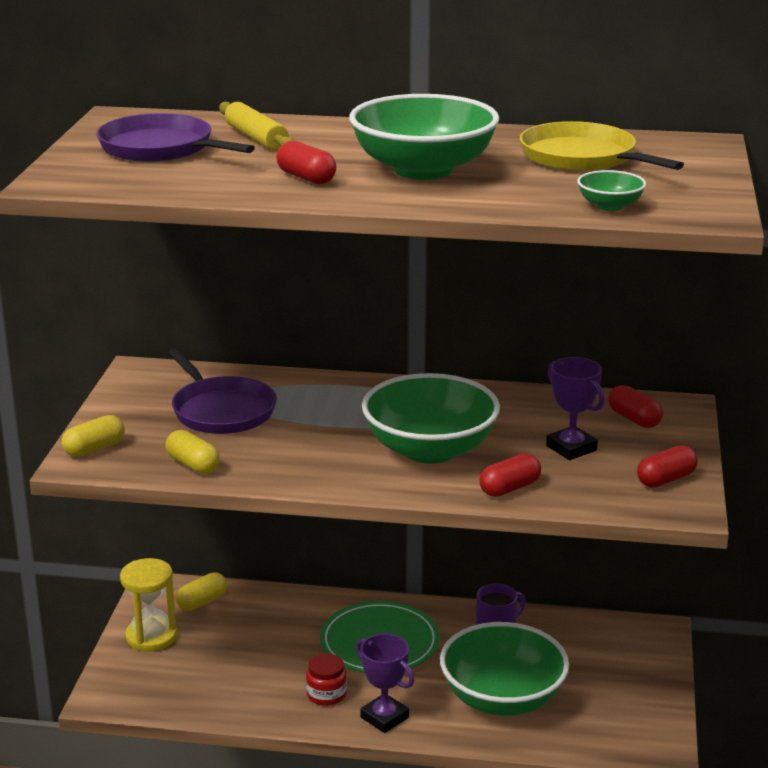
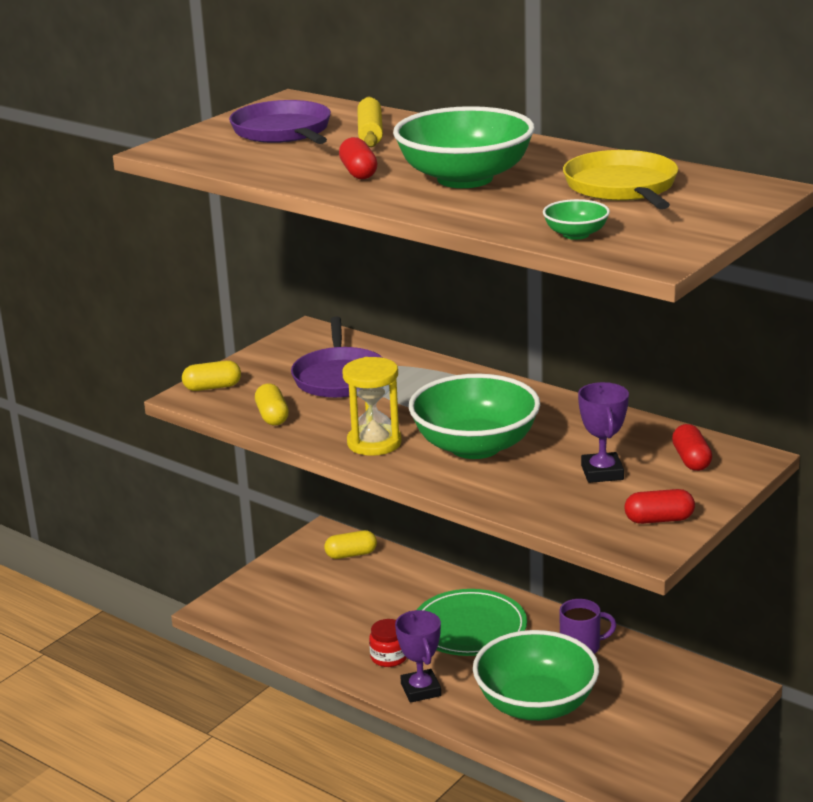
camera: 30 degrees right, 0 degrees up
(151, 636) = (289, 572): yellow hourglass -> yellow hourglass (374, 443)
(509, 488) = (508, 494): red capsule -> none

